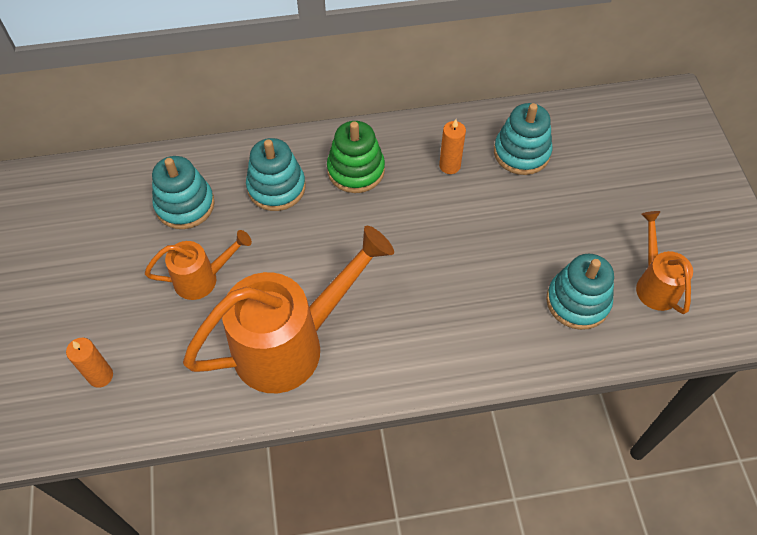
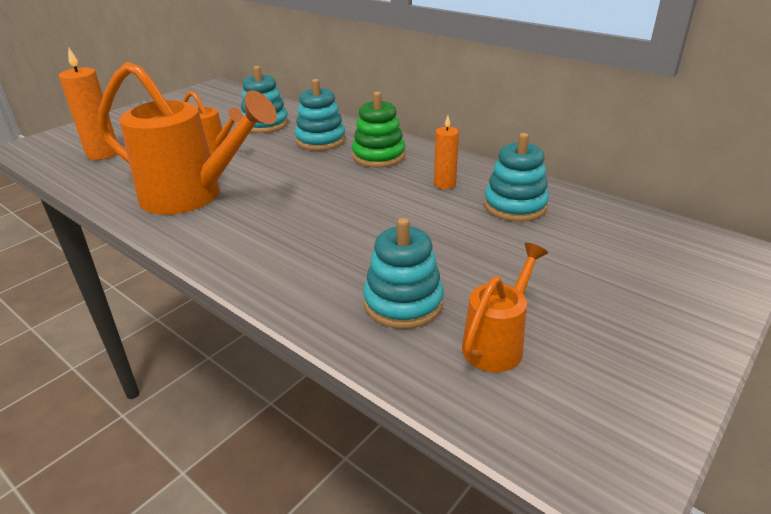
camera: 50 degrees right, 25 degrees down
(100, 376) = (103, 153): orange candle -> orange candle, size x1.62

